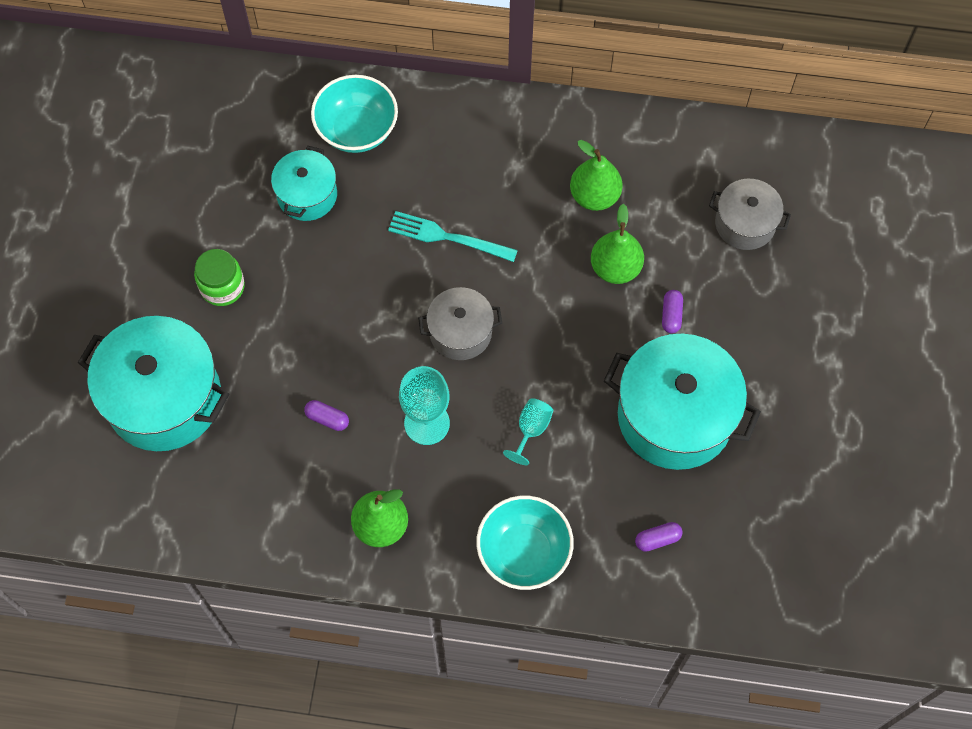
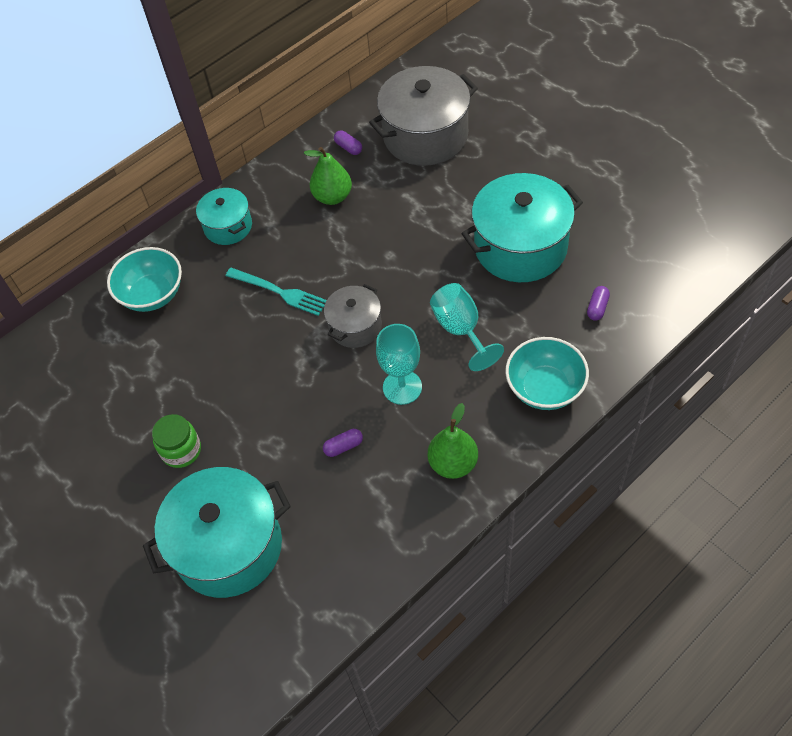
camera: 45 degrees left, 10 degrees down
(307, 195) = (168, 353): turquoise pot -> turquoise pot (228, 226)
(446, 237) = (280, 292): turquoise fork -> turquoise fork turned 120 degrees counterclockwise
(531, 430) = (461, 330): turquoise goblet -> turquoise goblet, size x1.63
(615, 268) = (391, 216): green pear -> none
(671, 315) = (450, 207): purple capsule -> purple capsule (348, 147)
(745, 224) = (425, 136): grey pot -> grey pot, size x1.81

